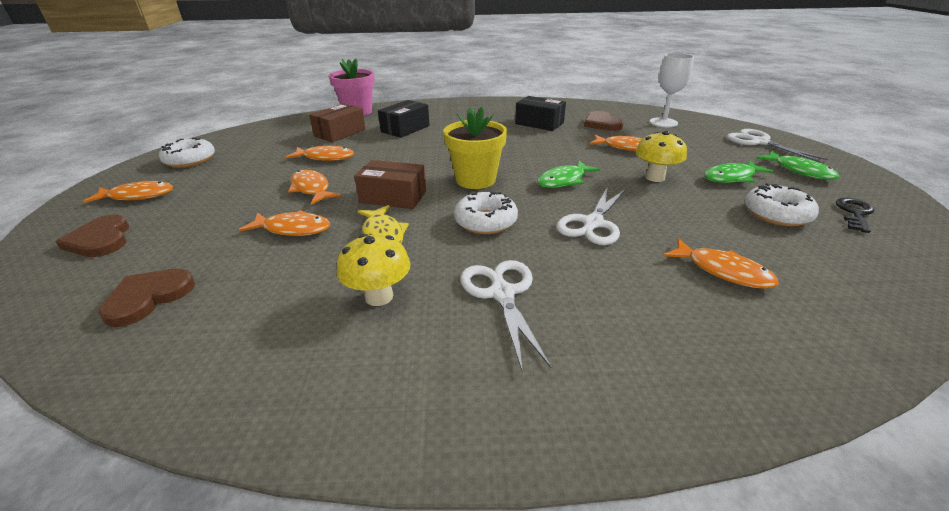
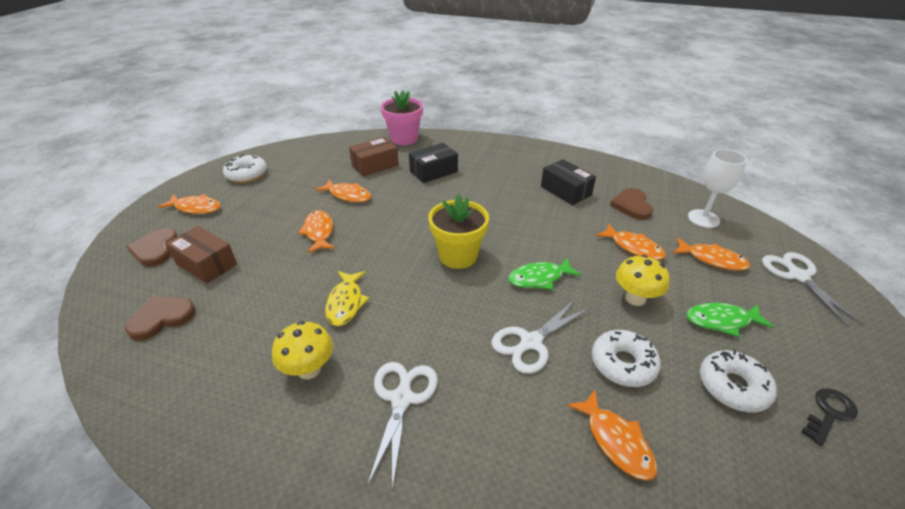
camera: 20 degrees right, 5 degrees up
(293, 229) = (284, 275): orange fish -> orange fish (712, 259)
(393, 197) = (377, 259): brown box -> brown box (206, 264)
(485, 221) = (437, 311): white donut -> white donut (623, 364)
(799, 171) = (813, 332): green fish -> none

